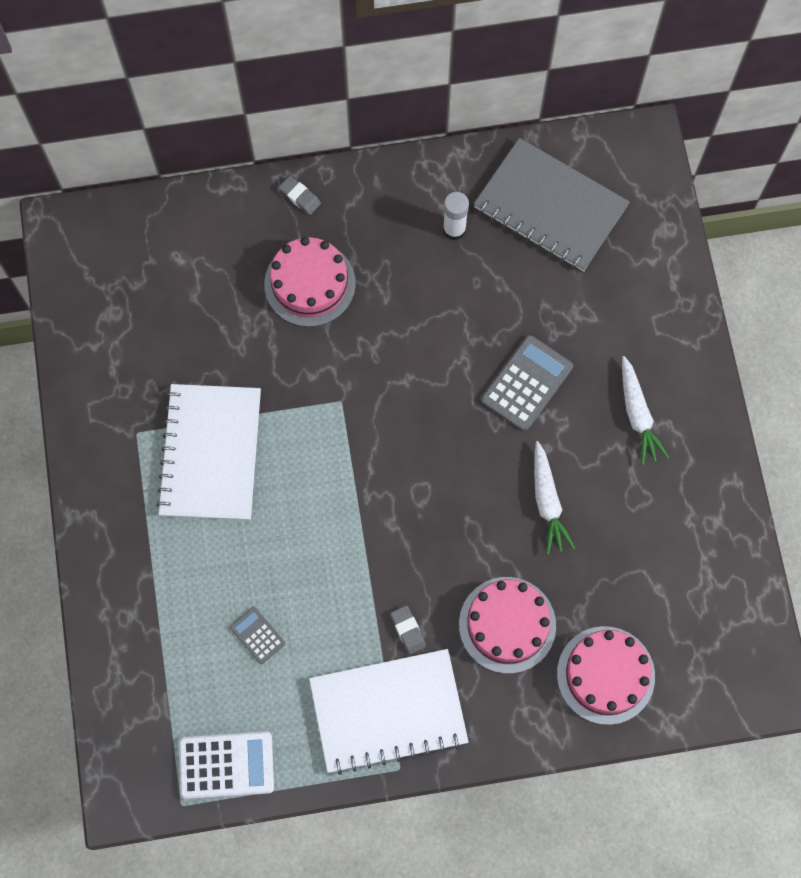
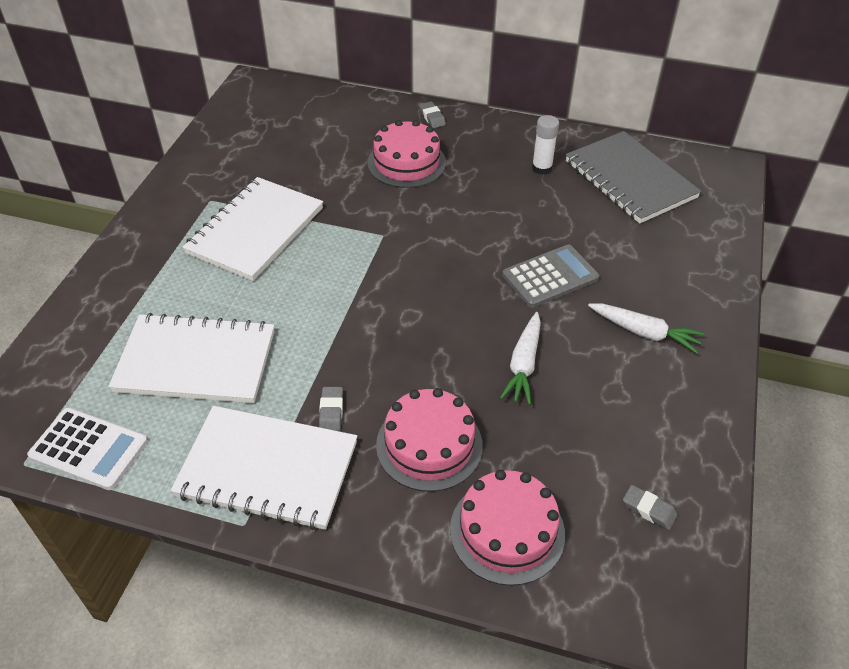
camera: 25 degrees right, 25 degrees down
(257, 635) = (196, 361): grey calculator -> white notebook
(637, 415) = (644, 332): white carrot -> white carrot turned 75 degrees counterclockwise
(705, 603) = (649, 509): none -> grey eraser

